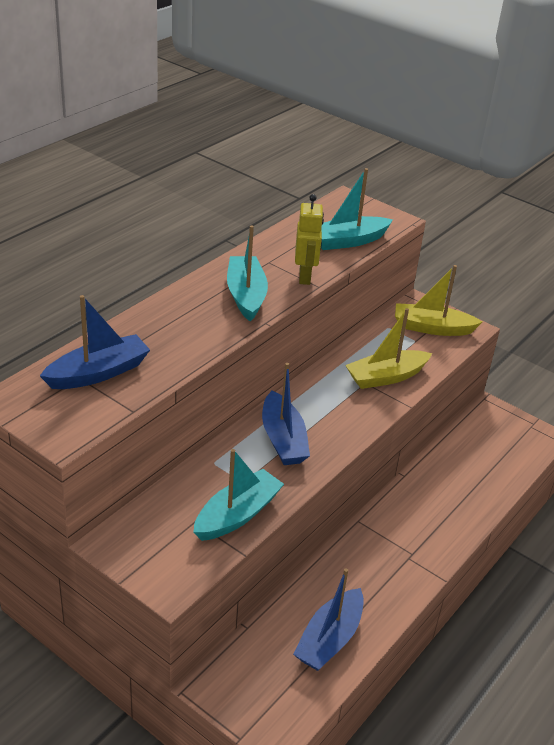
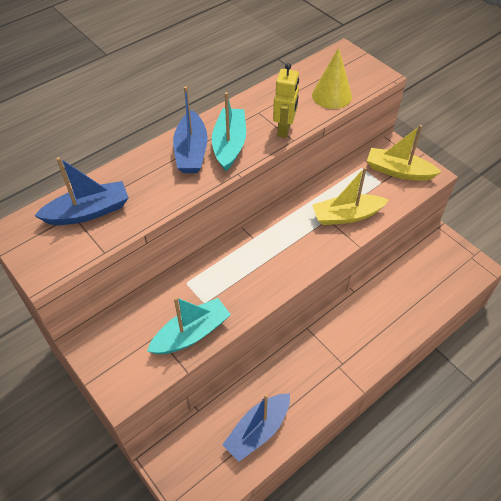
camera: 15 degrees right, 15 degrees up
(283, 439) = (246, 267): blue boat -> blue boat (191, 151)
(348, 241) = (332, 95): turquoise boat -> yellow cone

